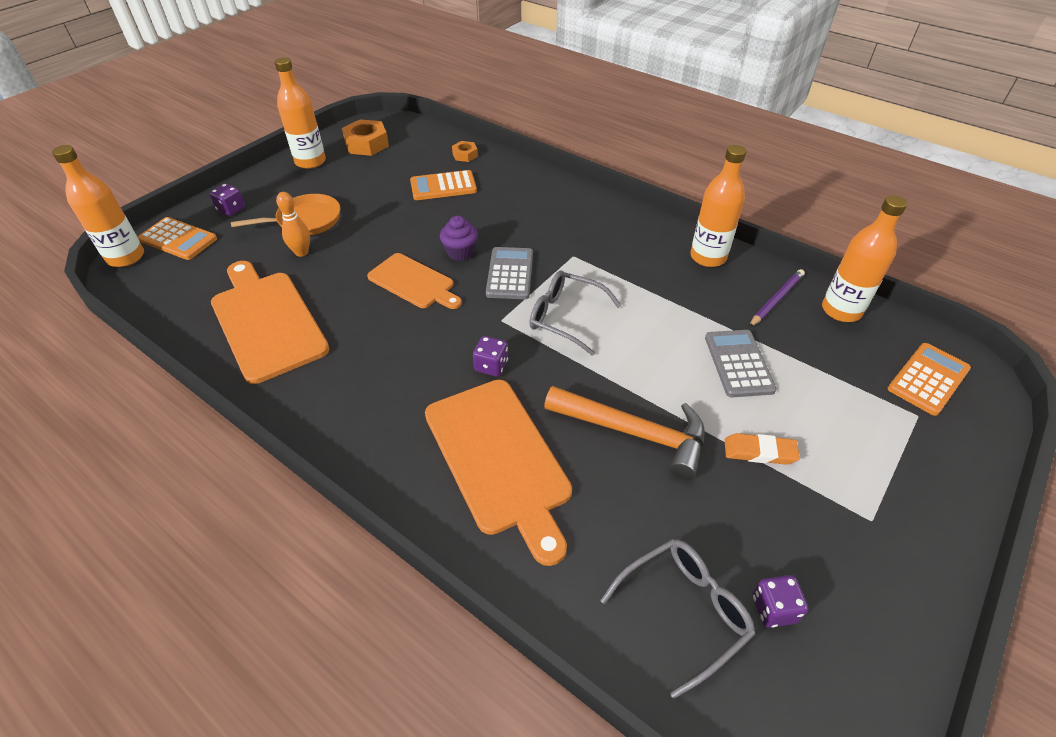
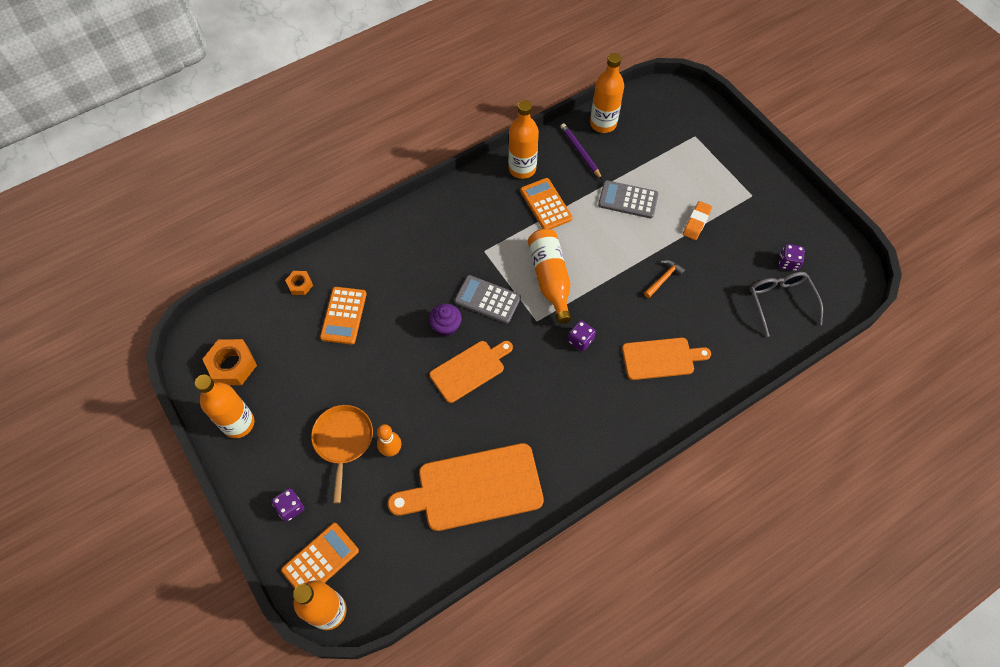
camera: 70 degrees left, 15 degrees up
(499, 459) = (661, 358): orange cutting board -> orange cutting board, size x0.62
(566, 317) = (550, 279): grey glasses -> orange bottle
(634, 433) = (663, 278): orange hammer -> orange hammer, size x0.48
(928, 379) = (671, 115): orange calculator -> orange calculator (546, 205)

